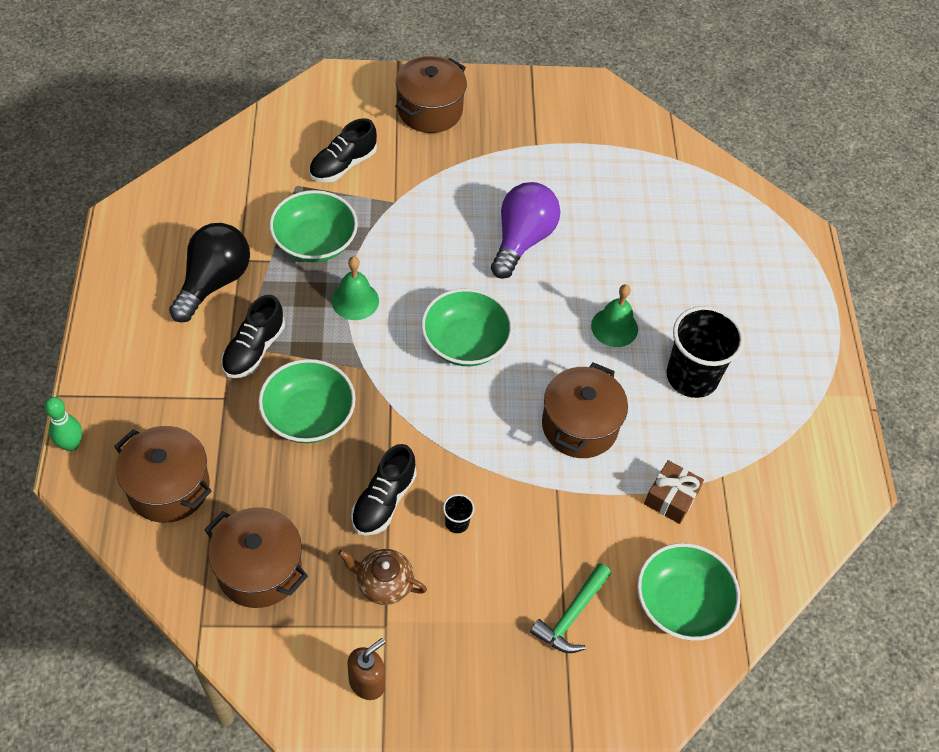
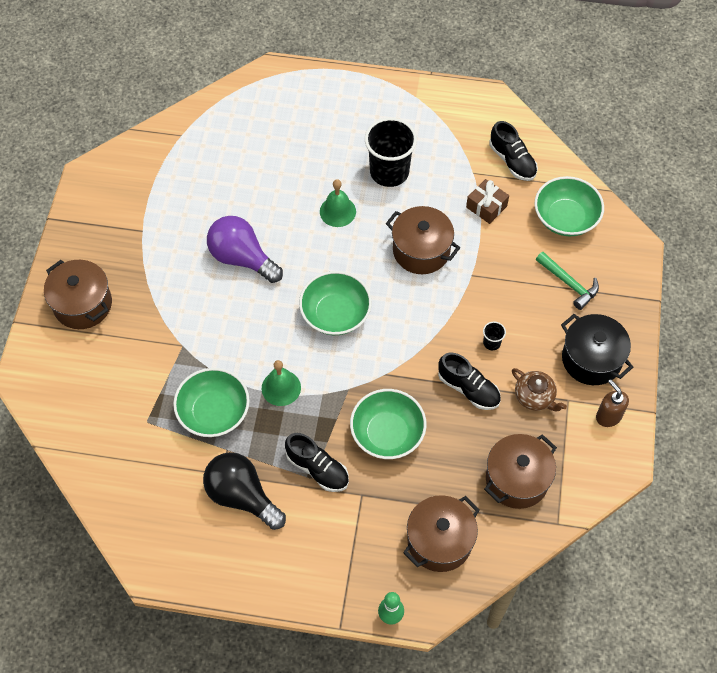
camera: 75 degrees left, 5 degrees up
(343, 165) = (131, 381): black shoe -> black shoe (512, 161)
(383, 583) = (535, 397): brown teapot -> brown teapot turned 75 degrees counterclockwise
(454, 654) = (591, 359): none -> black pot

